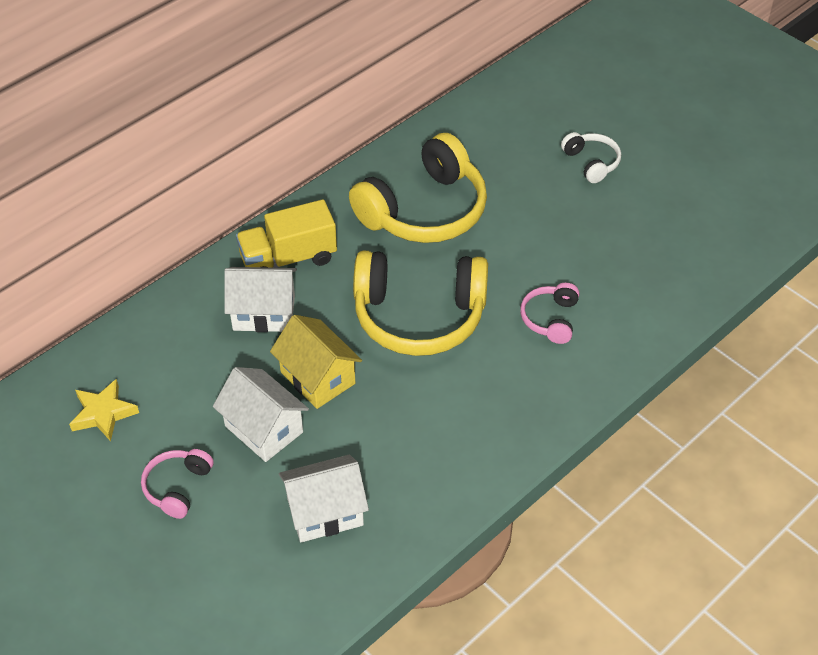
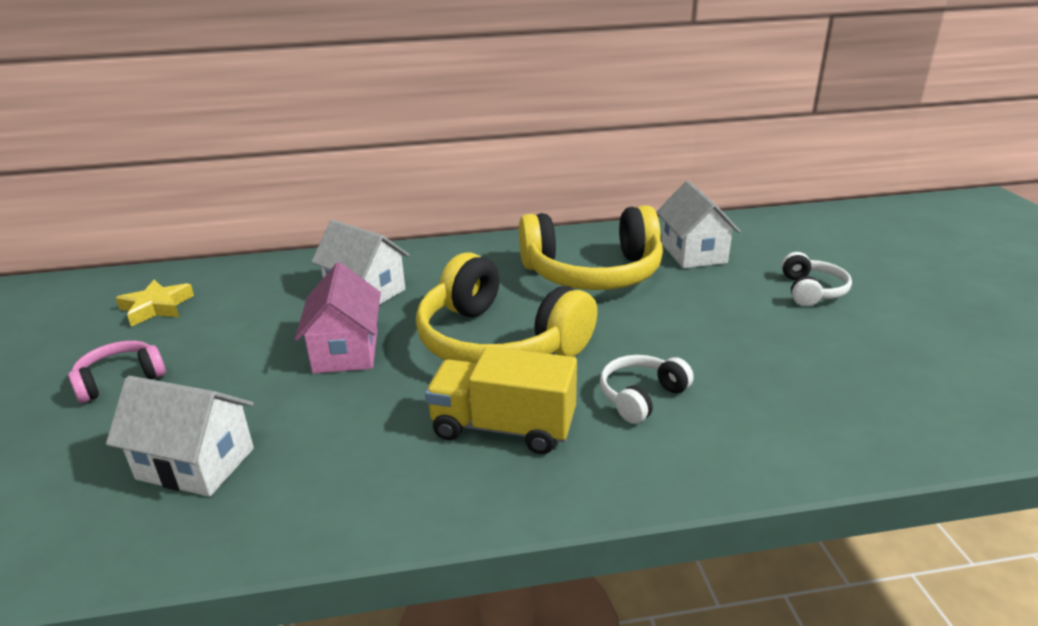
camera: 35 degrees right, 20 degrees down
(264, 429) = (248, 369): white house -> white house (693, 253)
(288, 258) = (433, 266): yellow truck -> yellow truck (503, 427)
(317, 378) = (346, 351): yellow house -> pink house
(550, 319) = (641, 397): pink headphones -> white headphones

